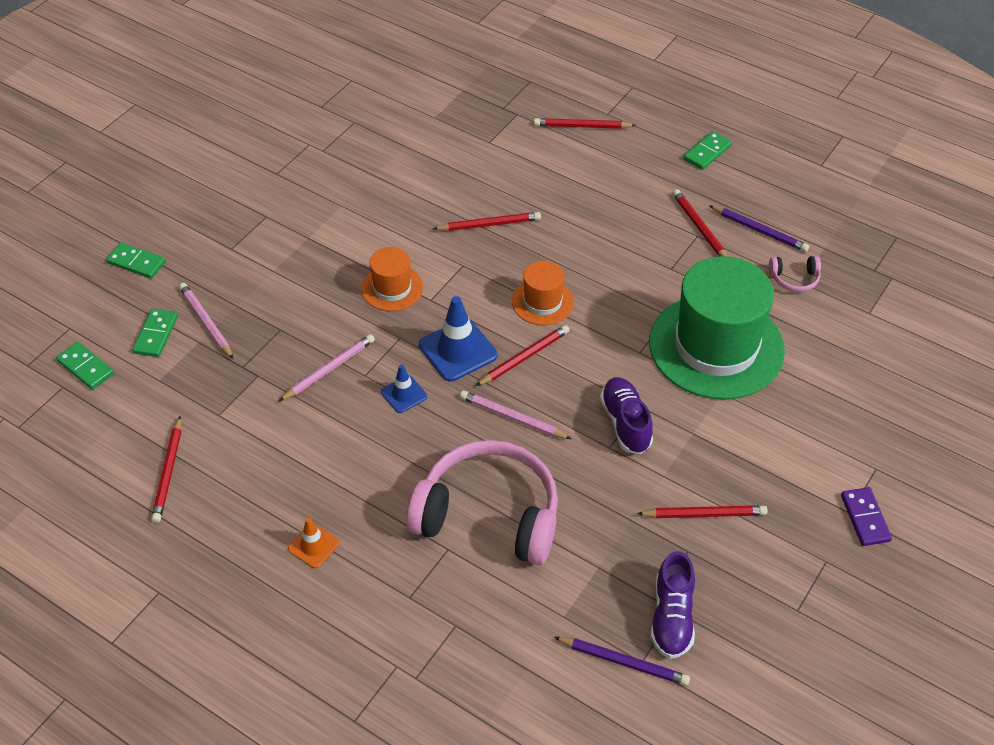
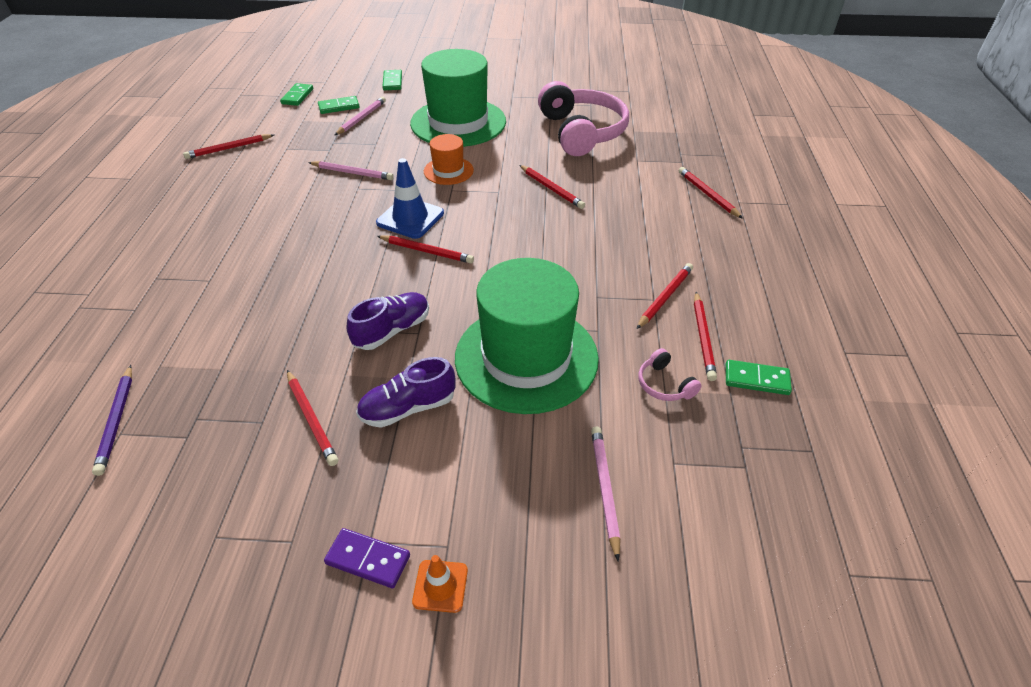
camera: 60 degrees right, 5 degrees down
(296, 241) = (458, 122): none -> green hat
(313, 546) = (189, 221): orange traffic cone -> orange traffic cone (440, 586)
(404, 394) = (350, 210): blue traffic cone -> none
(489, 515) = (252, 289): pink headphones -> pink headphones (581, 132)
(512, 418) = (359, 267): pink pencil -> pink pencil (604, 489)
(542, 302) = (494, 240): orange hat -> none
(671, 617) = (177, 437): purple shoe -> purple shoe (408, 408)
(707, 152) = (764, 270): green domino -> green domino (756, 379)
(759, 231) = (703, 338): purple pencil -> red pencil
(865, 518) = (368, 559): purple domino -> purple domino turned 60 degrees clockwise

